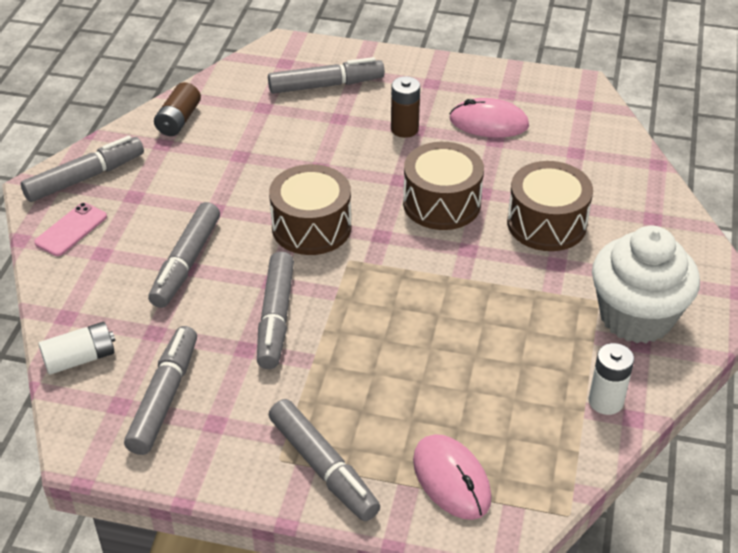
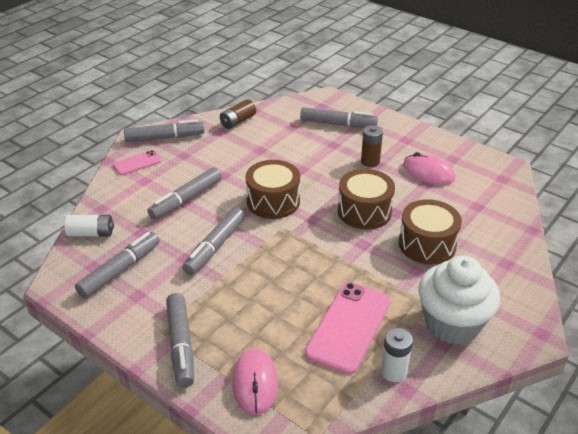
camera: 25 degrees right, 5 degrees down
(519, 365) = (348, 327): none -> pink phone

